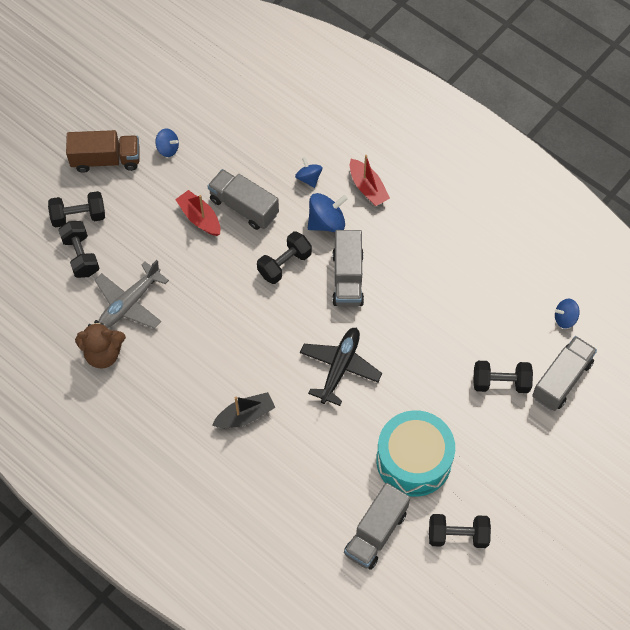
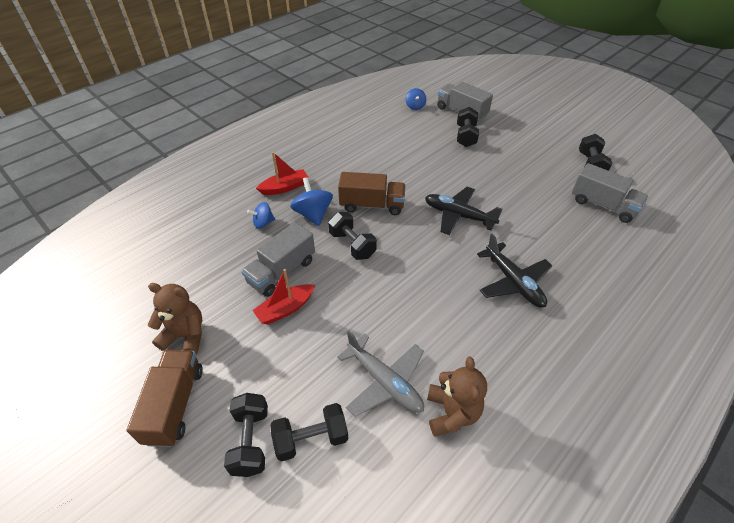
camera: 85 degrees left, 15 degrees down
(168, 149) = (185, 335): blue spinning top -> brown teddy bear
(245, 416) = (513, 282): black boat -> black plane
(347, 278) = (372, 205): grey truck -> brown truck
(413, 460) = (535, 181): turquoise drum -> none

